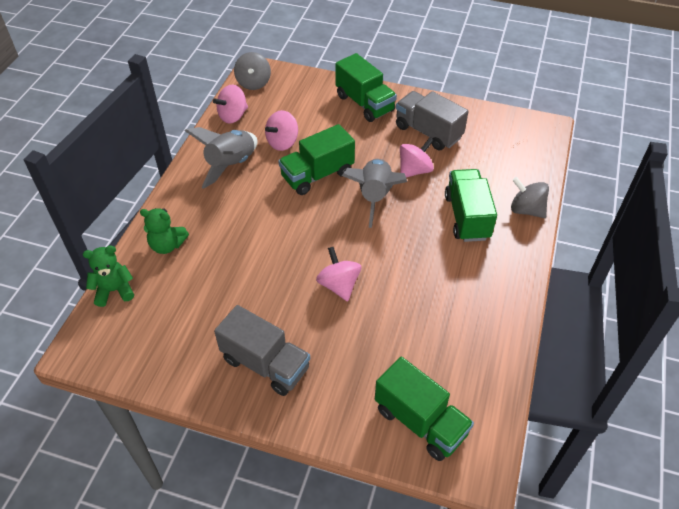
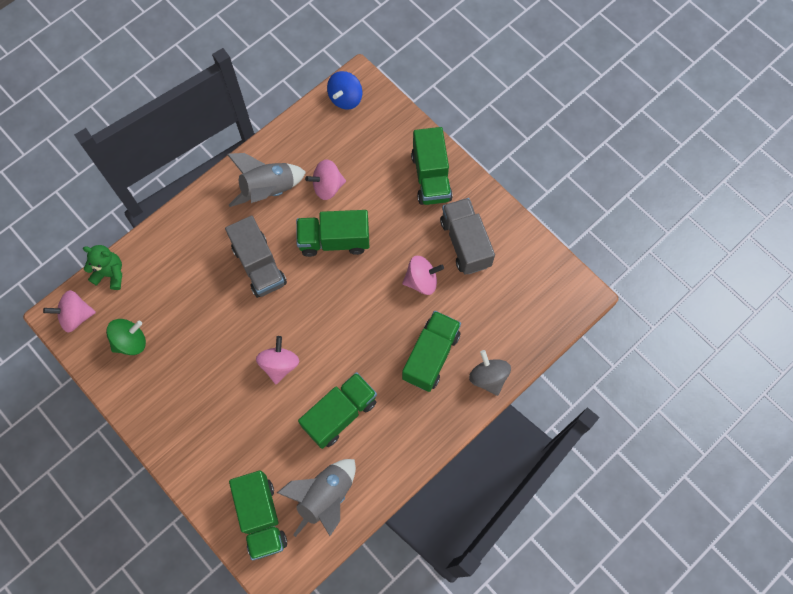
camera: 30 degrees right, 20 degrees up
(167, 245) = (171, 250): green teddy bear -> none
(173, 336) = (131, 341): none -> green spinning top
(233, 116) = (303, 132): pink spinning top -> pink spinning top (76, 316)
(253, 83) = (345, 98): grey spinning top -> blue spinning top
(265, 364) = (182, 404): grey truck -> grey truck (259, 265)
(374, 197) = (367, 291): grey rocket -> grey rocket (325, 497)
(425, 296) = (340, 414): none -> green truck

